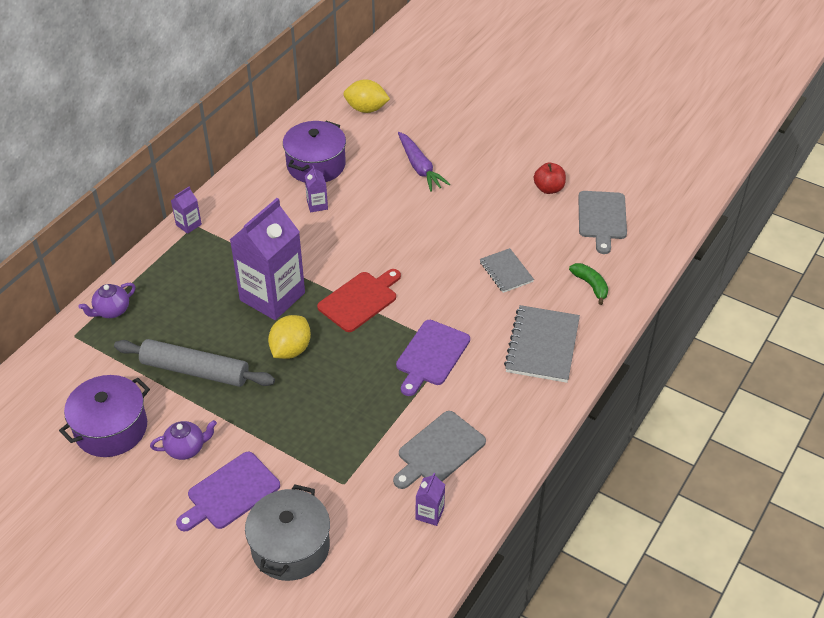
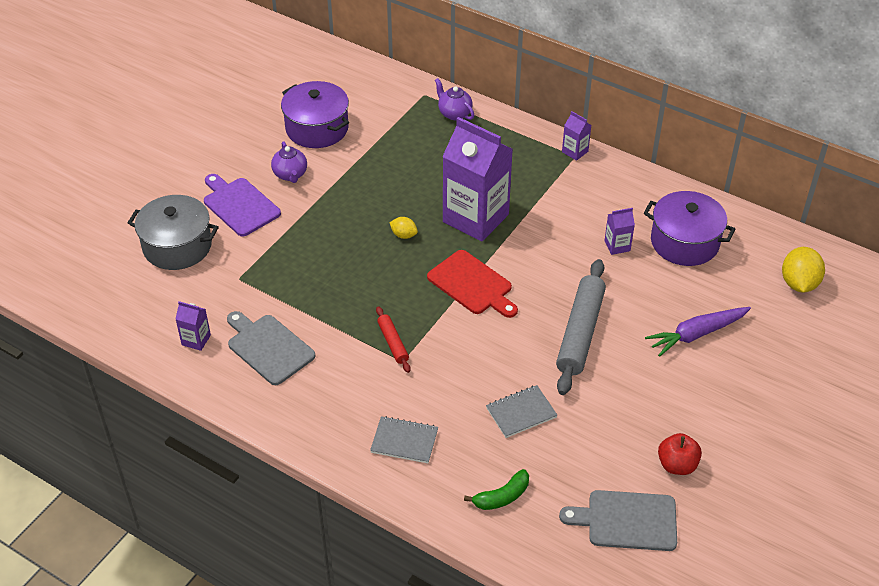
camera: 90 degrees right, 0 degrees up
(195, 370) = (380, 172): grey rolling pin -> grey rolling pin (580, 333)
(290, 350) = (404, 235): yellow lemon -> yellow lemon, size x0.55
(431, 355) = (393, 343): purple cutting board -> red rolling pin
(542, 346) = (404, 441): grey notebook -> grey notebook, size x0.60

